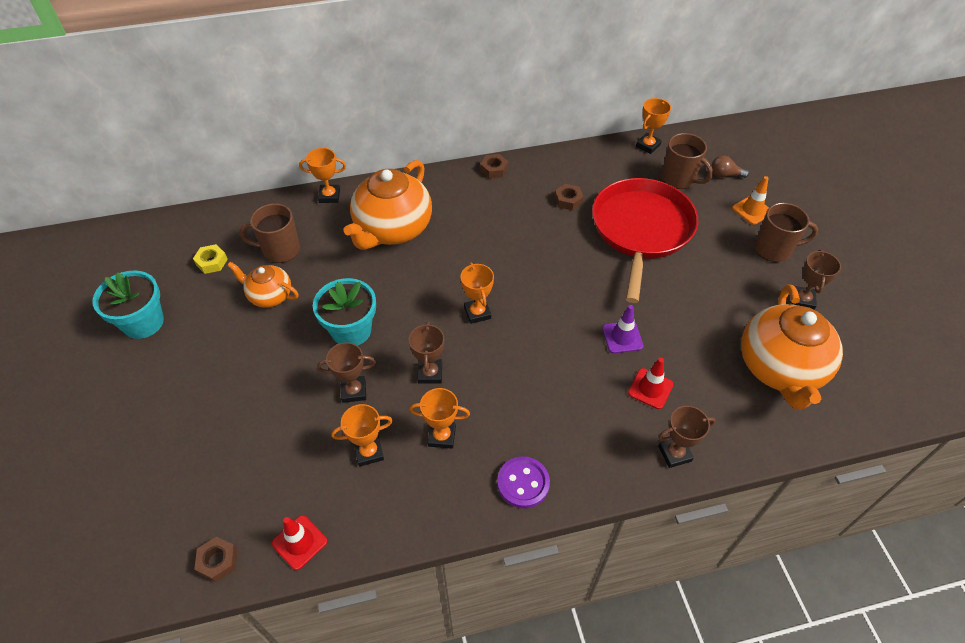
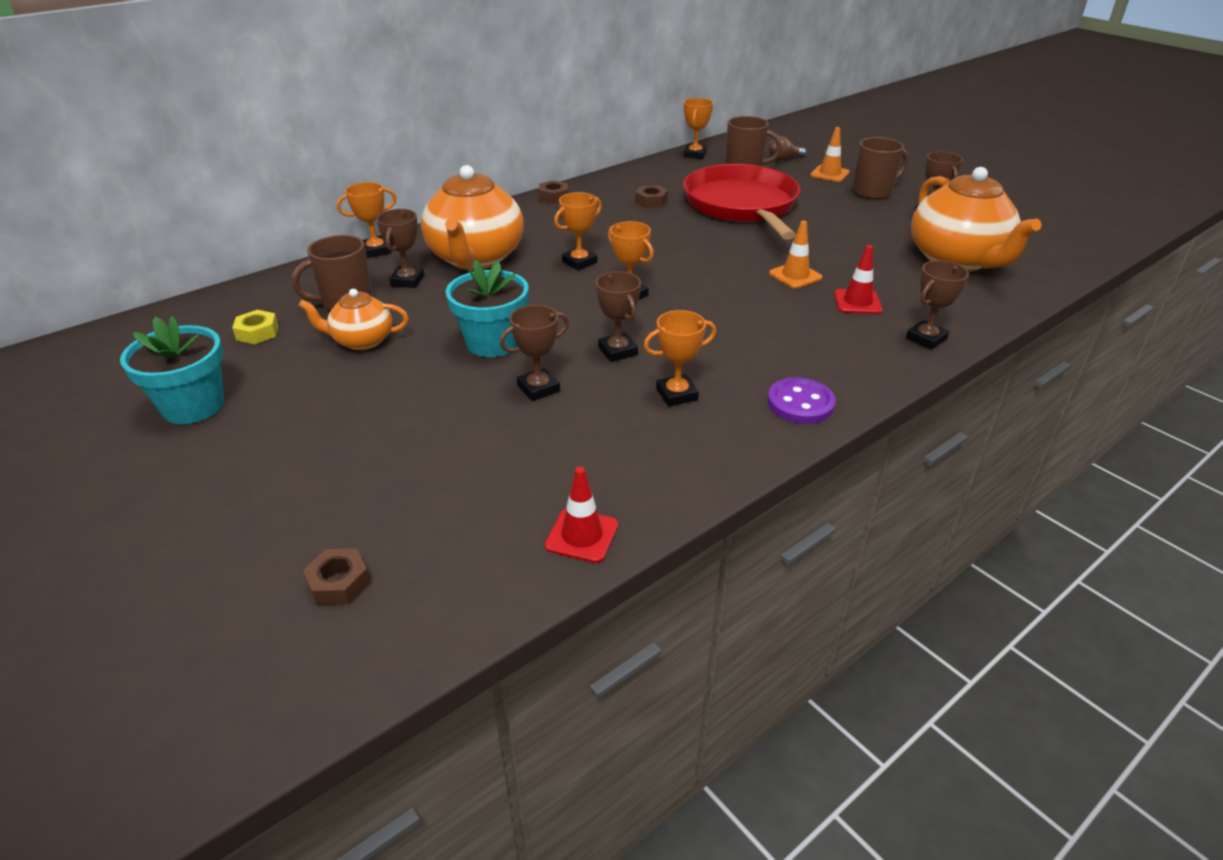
camera: 25 degrees left, 15 degrees down
(218, 561) = (482, 592): brown nut -> brown nut (339, 583)
(332, 239) = (407, 281): none -> brown trophy
(369, 452) = (602, 431): orange trophy -> orange trophy (579, 262)
(622, 337) = (795, 276): purple traffic cone -> orange traffic cone

